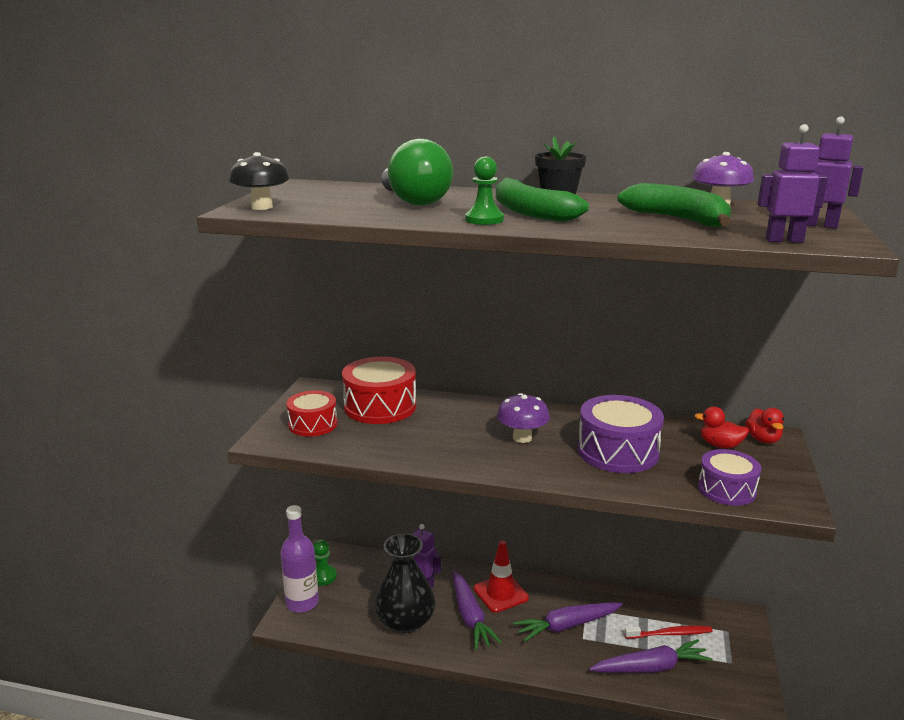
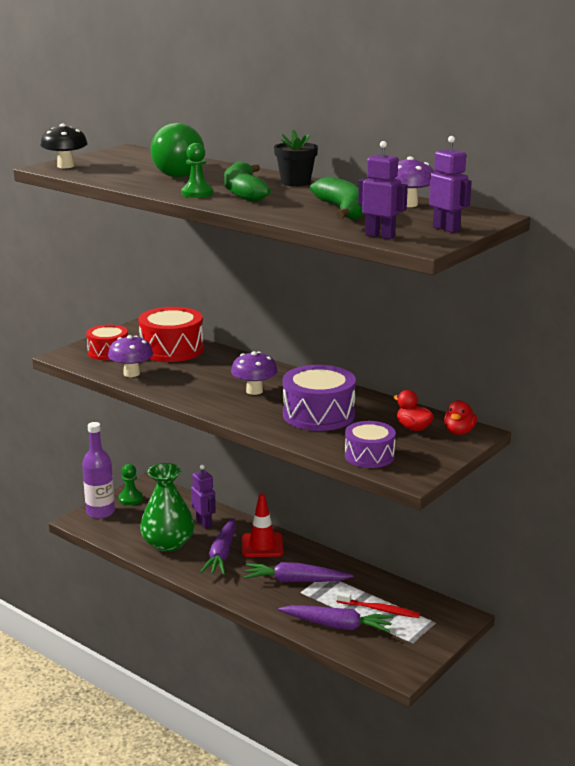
camera: 25 degrees right, 0 degrees up
(368, 446) = (131, 374): none -> purple mushroom
(405, 621) = (168, 543): black vase -> green vase

